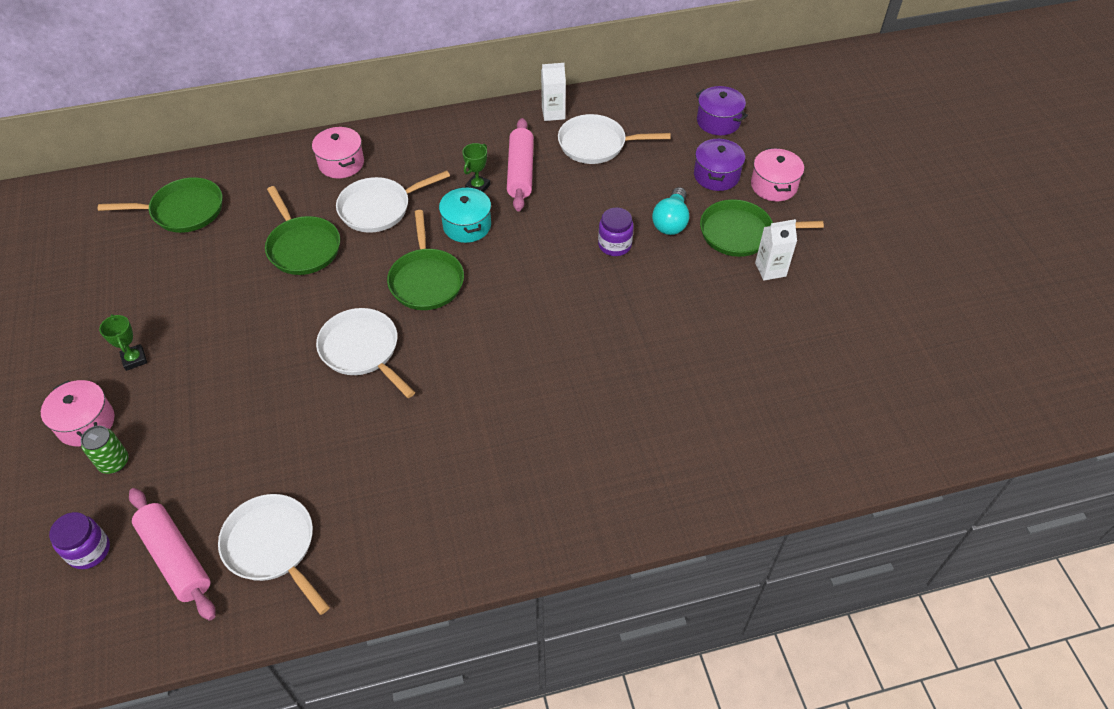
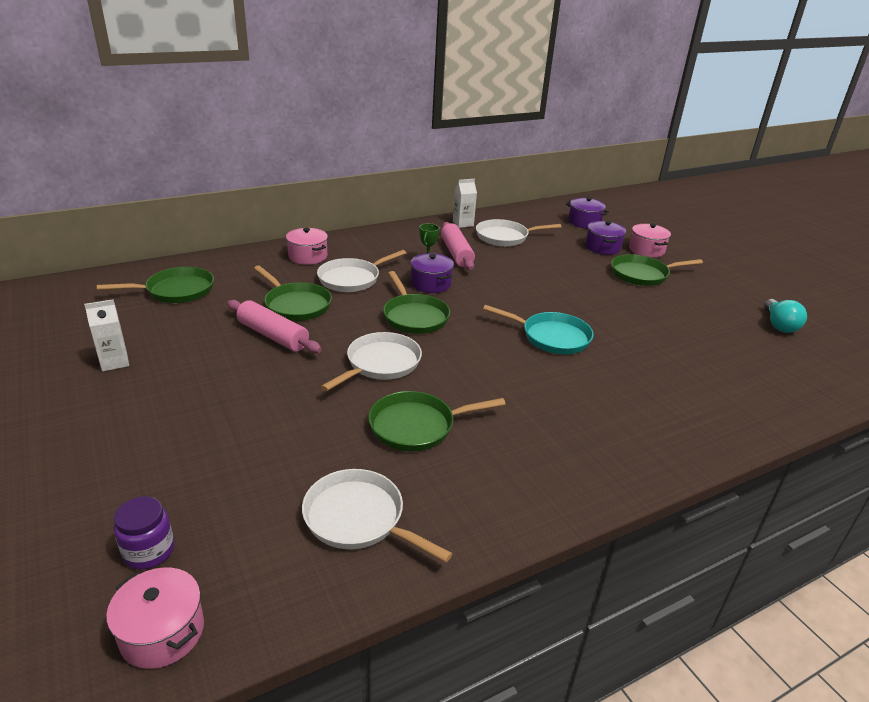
camera: 15 degrees left, 20 degrees down
(86, 423) = (117, 442): pink pot -> pink pot (162, 632)
(114, 462) = (157, 470): green can -> none
(134, 359) = (157, 390): green trophy -> none
(175, 558) = (254, 543): pink rolling pin -> pink rolling pin (273, 336)
(362, 350) = (380, 364): white pan -> white pan turned 90 degrees clockwise
(367, 443) = (417, 426): none -> green pan
(467, 226) = (431, 284): turquoise pot -> purple pot
(569, 331) = (551, 337): none -> turquoise pan
(614, 245) = (554, 287): purple jar -> none
(671, 222) = (587, 272): turquoise light bulb -> turquoise light bulb (779, 325)
(770, 269) = (678, 291): white carton -> white carton (114, 362)

